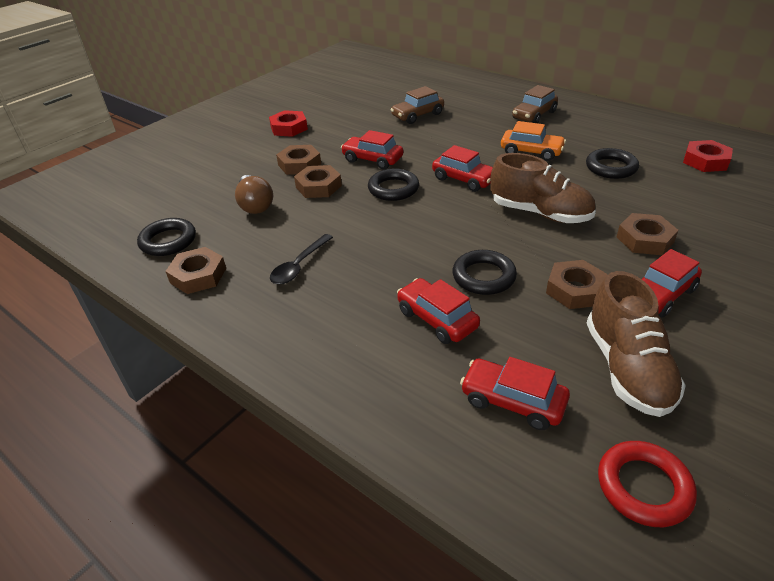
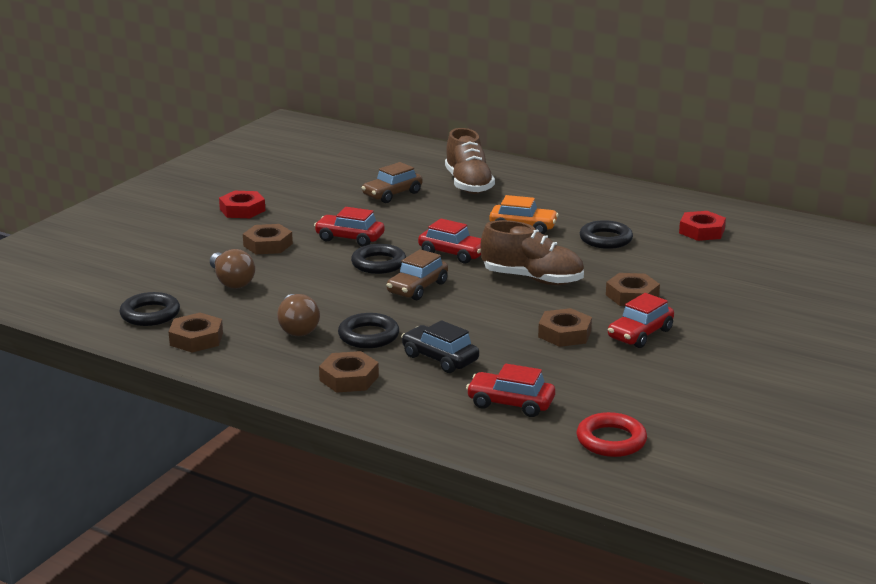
camera: 10 degrees left, 15 degrees down
(299, 266) = (297, 327): black spoon -> brown light bulb
(318, 186) = (296, 264): brown nut -> brown nut (349, 378)
(437, 319) = (440, 358): red car -> black car
(483, 276) = (480, 328): black ring -> black ring (368, 336)
(534, 115) = (525, 192): brown car -> brown car (417, 288)
(627, 368) = (605, 380): brown shoe -> brown shoe (468, 184)

